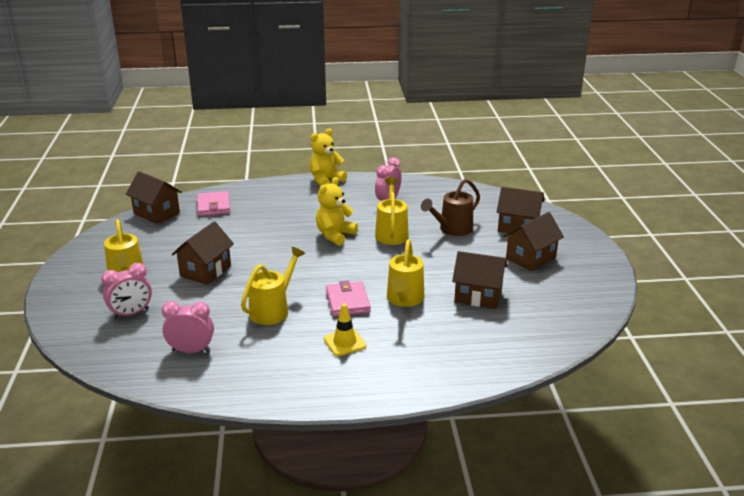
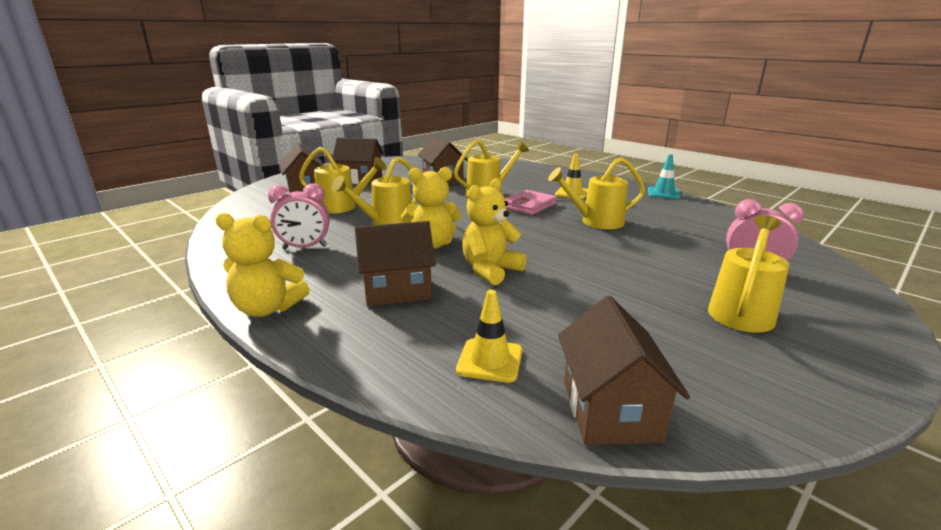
camera: 130 degrees left, 5 degrees down
(191, 351) = (701, 226): pink clock -> none
(205, 271) = (623, 273): brown house -> brown house (397, 290)
(213, 206) = (490, 360): pink wallet -> yellow traffic cone
(266, 397) = (663, 193): none -> turquoise traffic cone
(275, 237) = (490, 270): none -> yellow teddy bear
(452, 229) = (343, 207): brown watering can -> yellow watering can

